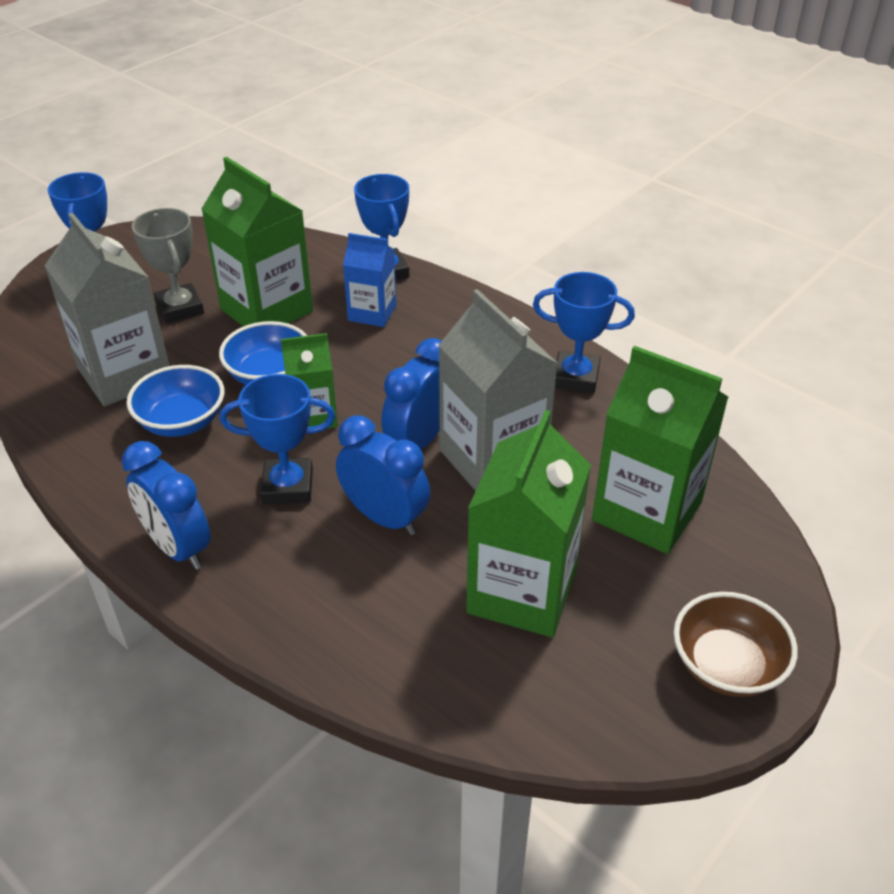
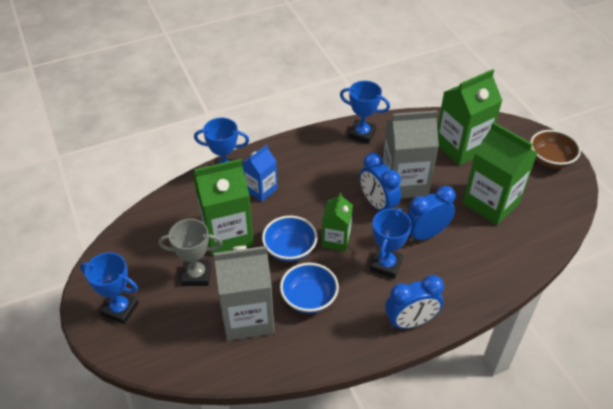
camera: 65 degrees left, 5 degrees up
(575, 377) = (362, 134): blue trophy -> blue trophy turned 75 degrees clockwise

